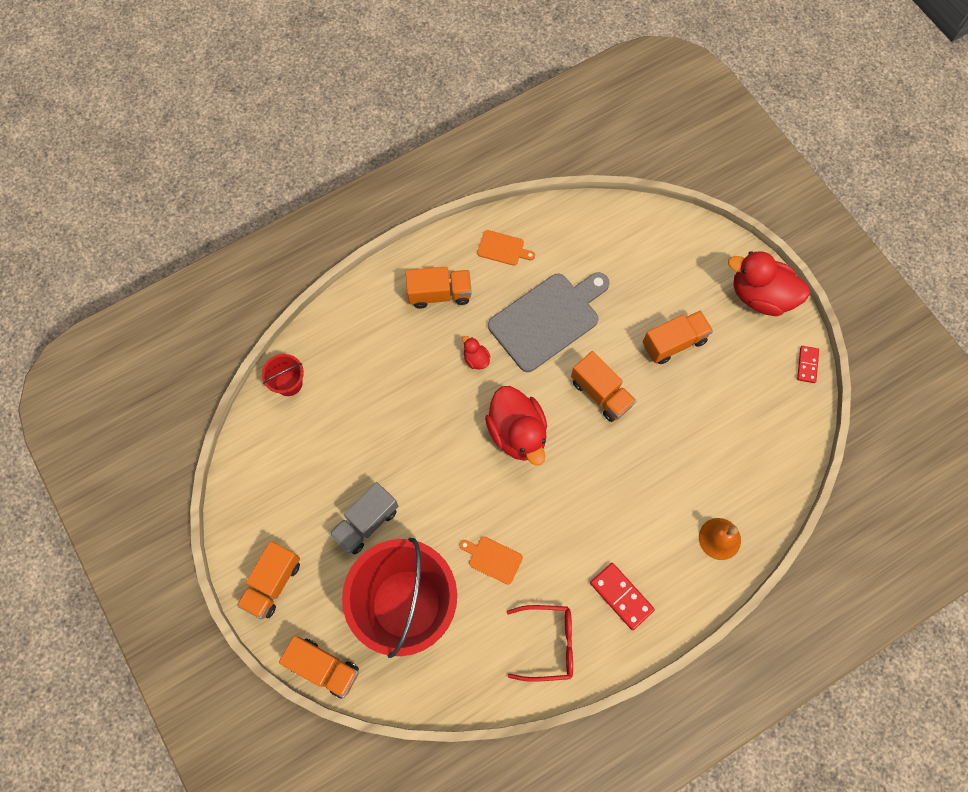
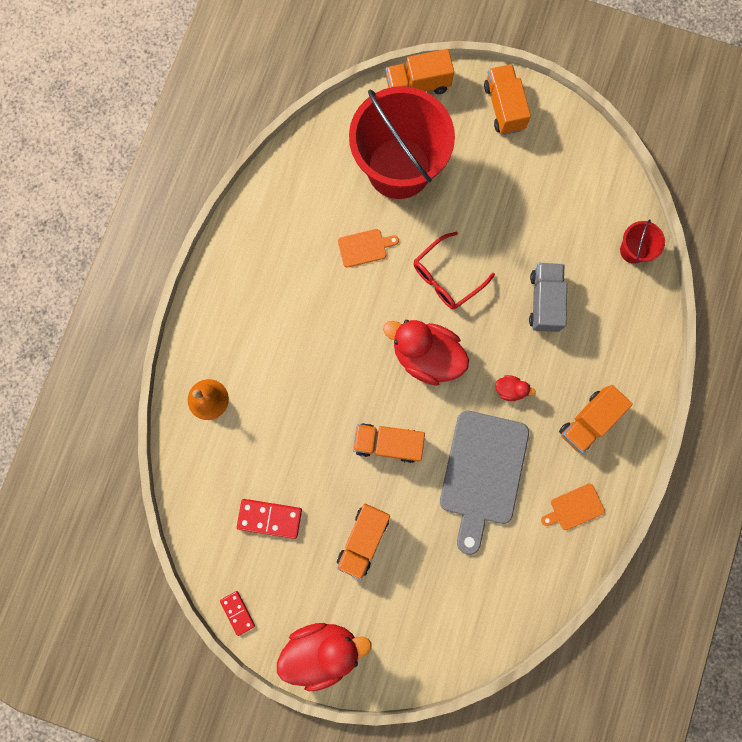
camera: 140 degrees right, 10 degrees up
(366, 522) = (478, 198): grey truck -> grey truck (544, 301)
(547, 643) = (278, 222): red glasses -> red glasses (447, 277)
(621, 596) = (250, 296): red domino -> red domino (269, 518)

